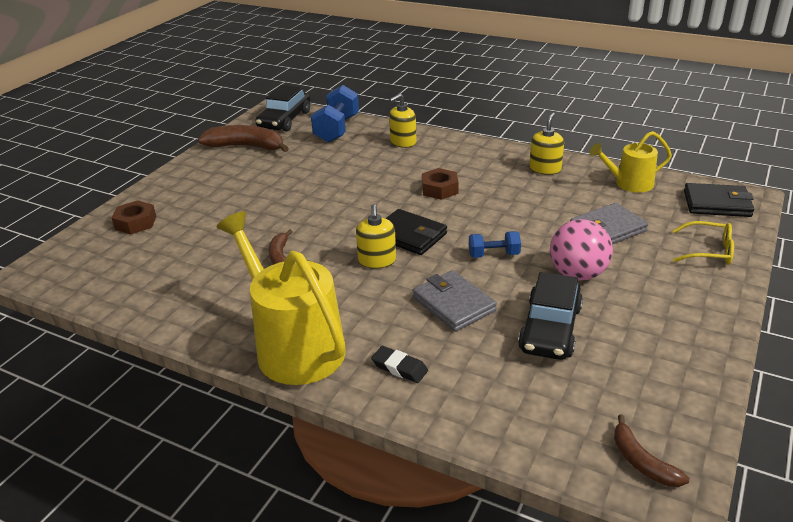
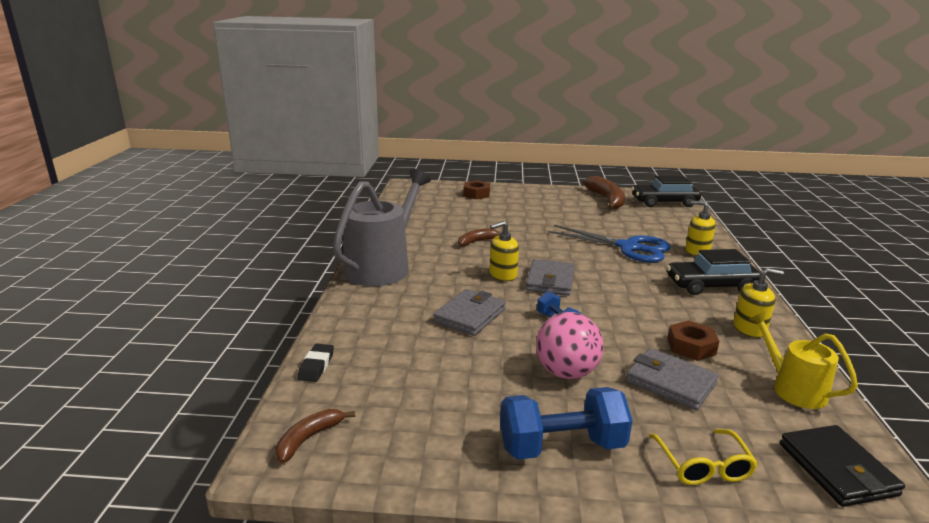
camera: 65 degrees right, 10 degrees down
(294, 346) = (382, 267): yellow watering can -> grey watering can
(337, 129) = (679, 222): blue dumbbell -> blue dumbbell (561, 446)
(370, 172) = (628, 247): none -> blue scissors
(399, 368) = (378, 307): black eraser -> black eraser (316, 366)
(409, 235) = (550, 281): black wallet -> grey wallet
(439, 189) = (638, 281): brown nut -> brown nut (691, 346)
(550, 328) = (467, 367): black car -> black car (711, 285)

